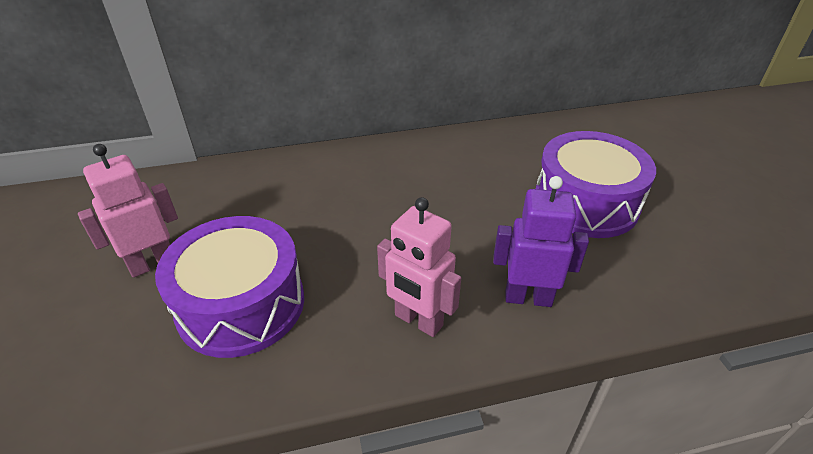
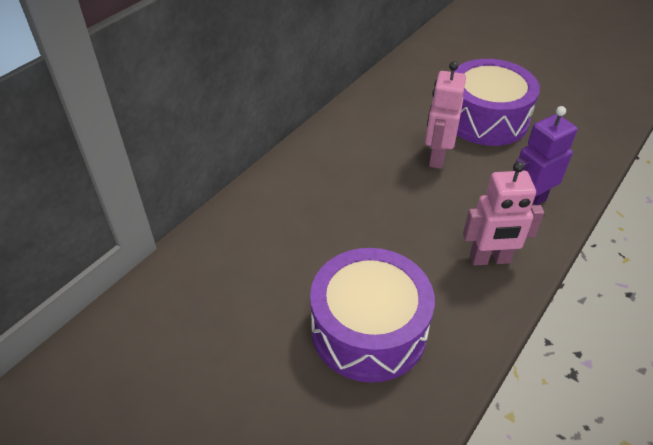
camera: 40 degrees left, 5 degrees up
(152, 263) = (256, 351): pink robot -> pink robot (436, 157)

